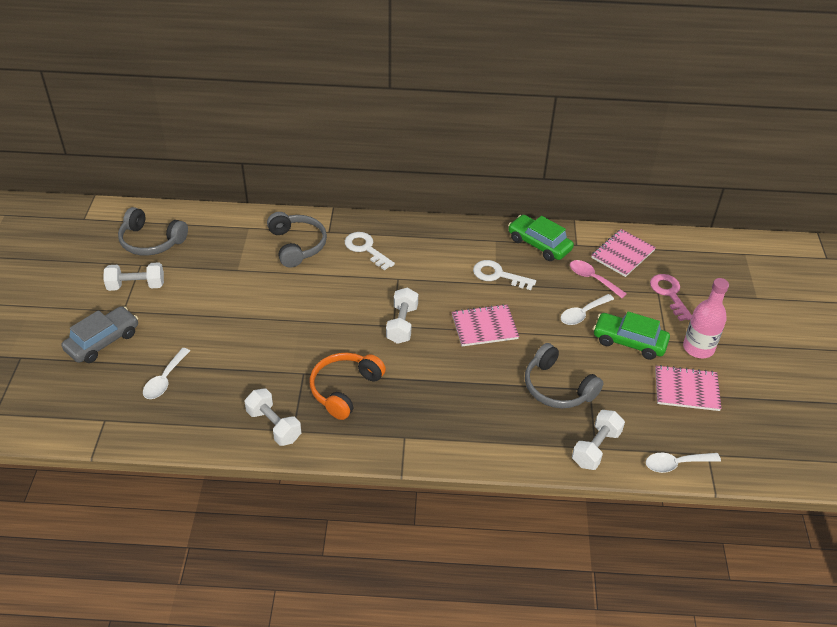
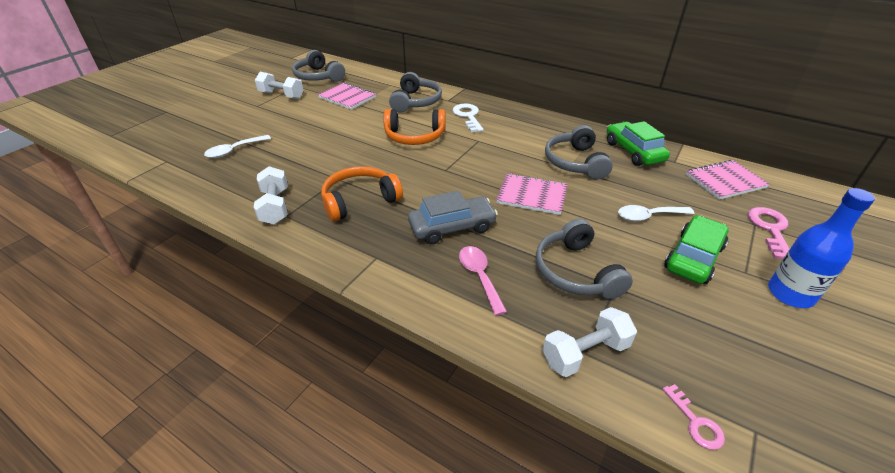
camera: 30 degrees right, 5 degrees down
(103, 341) = (224, 117): grey car -> grey car (452, 227)
(334, 295) = (414, 137): none -> orange headphones
(402, 324) = (454, 171): white dumbbell -> none
(498, 275) = (575, 162): white key -> grey headphones
(592, 279) = (678, 191): pink spoon -> pink spoon (480, 277)
(629, 342) = (693, 257): green car -> green car turned 75 degrees clockwise
(676, 464) = (696, 422): white spoon -> pink key
(686, 389) = (753, 334): pink notebook -> pink notebook (347, 97)
(698, 348) = (790, 294): pink bottle -> blue bottle

